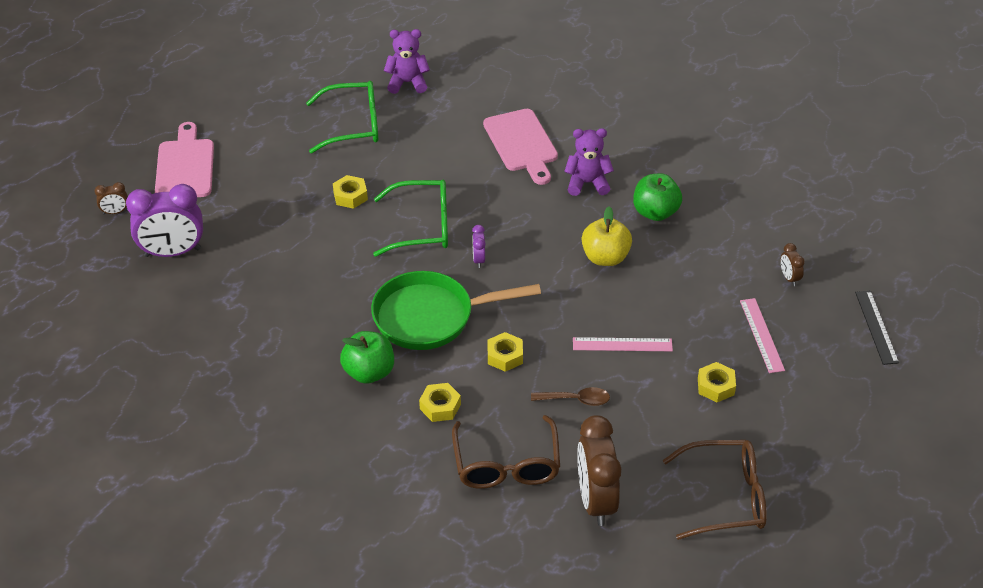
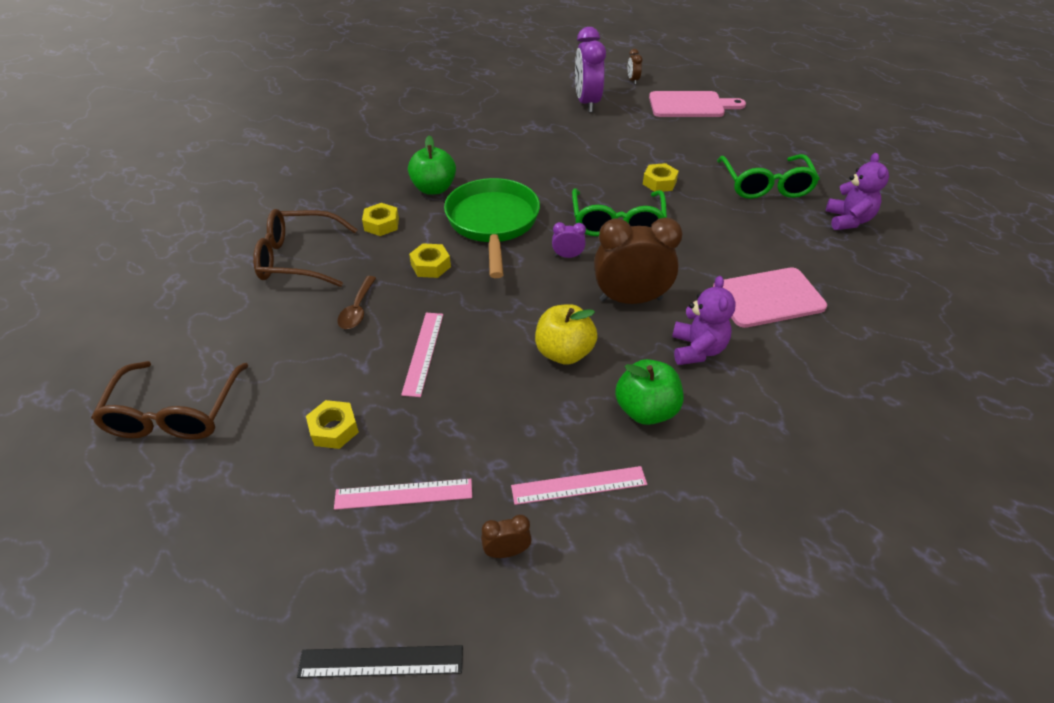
camera: 95 degrees right, 0 degrees up
(596, 500) = (227, 312): brown clock -> brown clock (630, 299)
(729, 246) = (579, 485): none -> pink ruler

